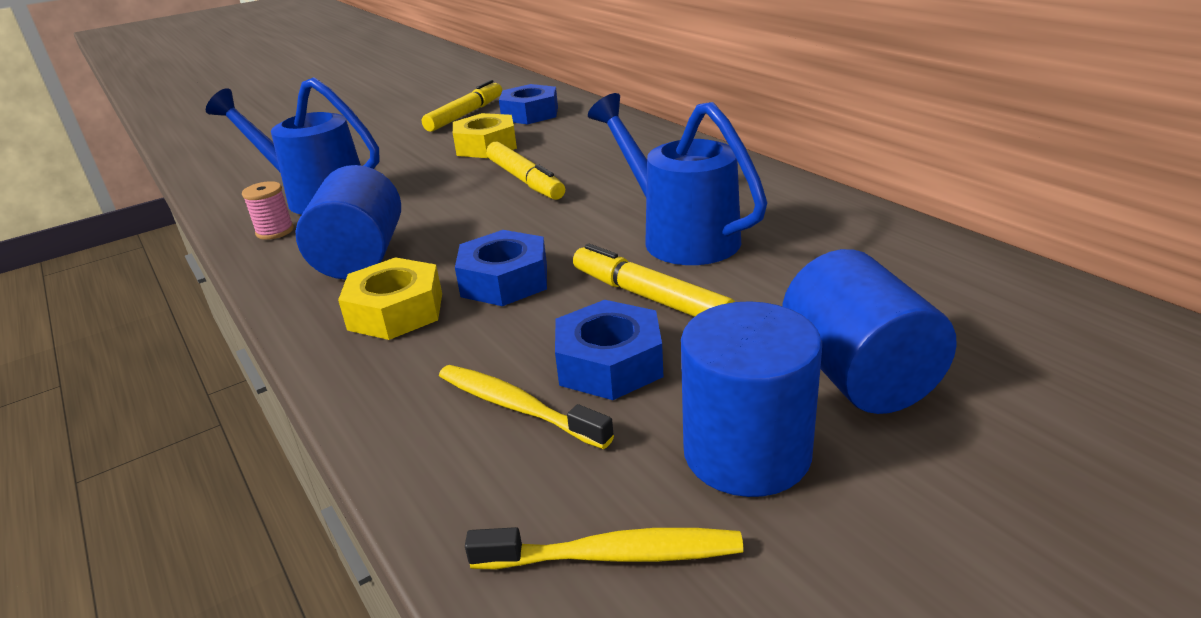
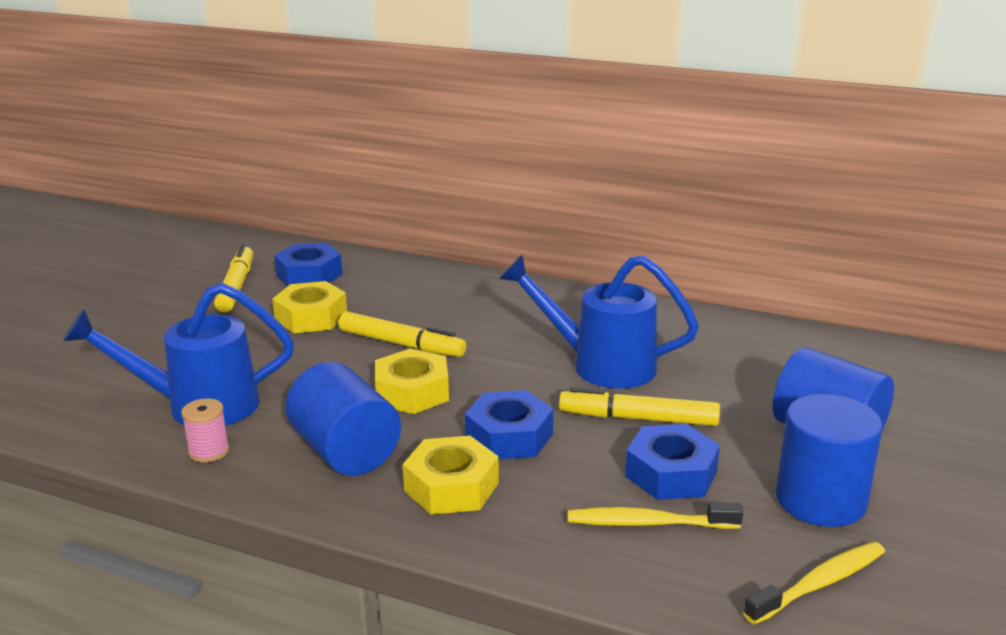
camera: 35 degrees left, 5 degrees down
(478, 221) = (412, 392): none -> yellow nut

